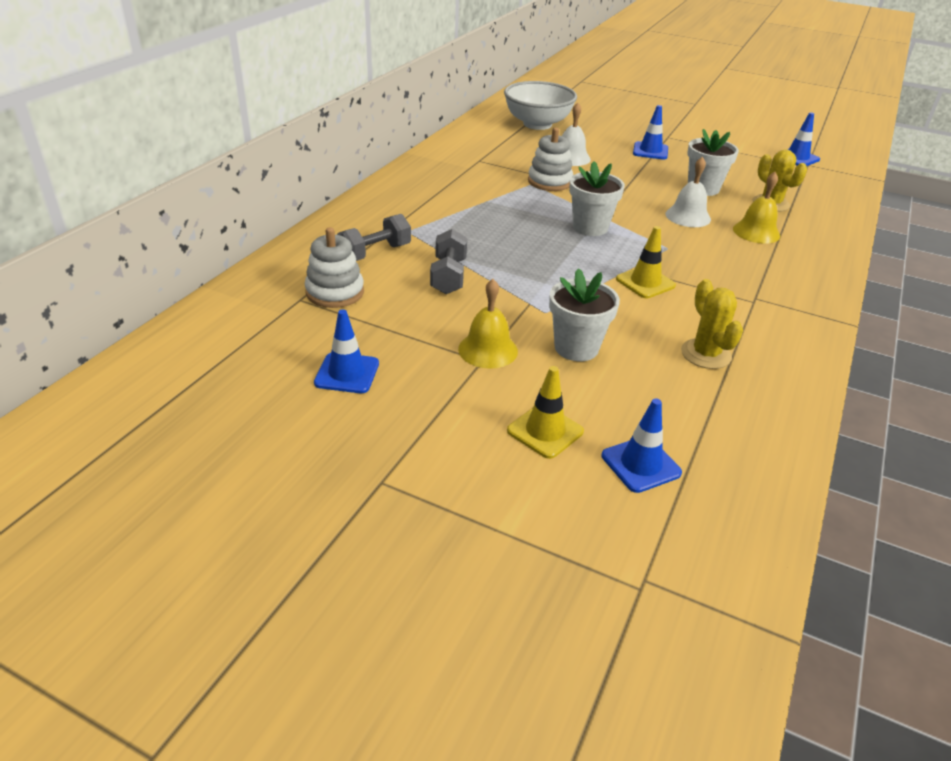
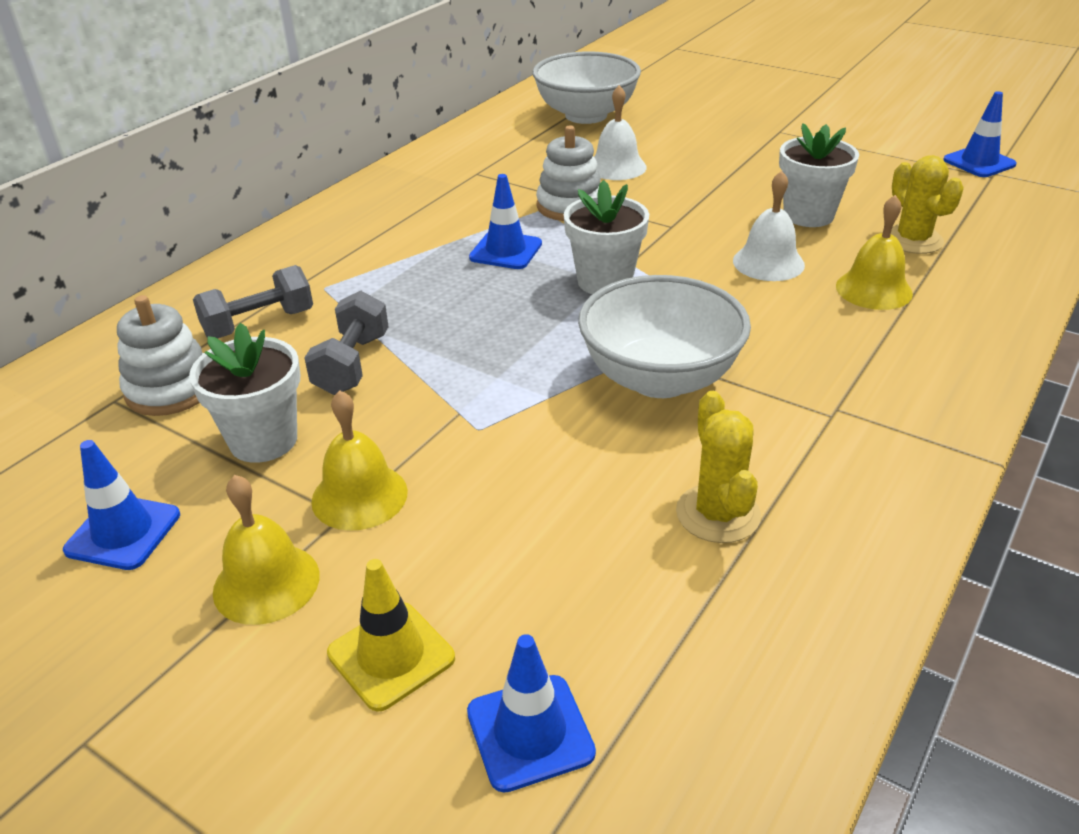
camera: 10 degrees right, 0 degrees up
(452, 397) = (266, 583): none -> yellow bell
(576, 348) = (503, 496): white flower pot -> white flower pot (263, 440)
(645, 282) = (659, 378): yellow traffic cone -> white bowl
(650, 151) = (744, 154): blue traffic cone -> blue traffic cone (505, 251)

